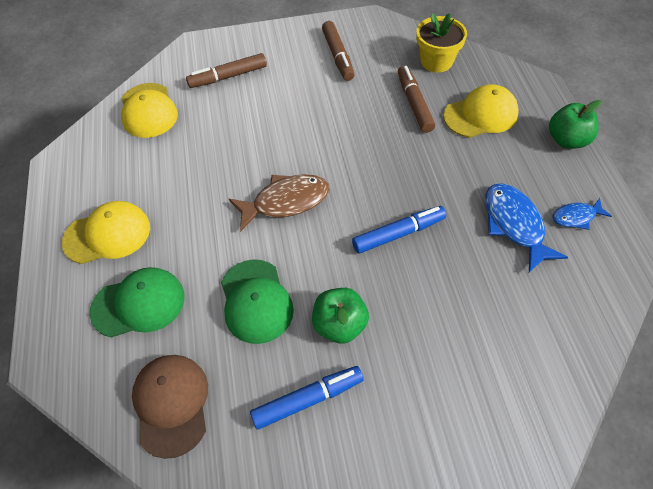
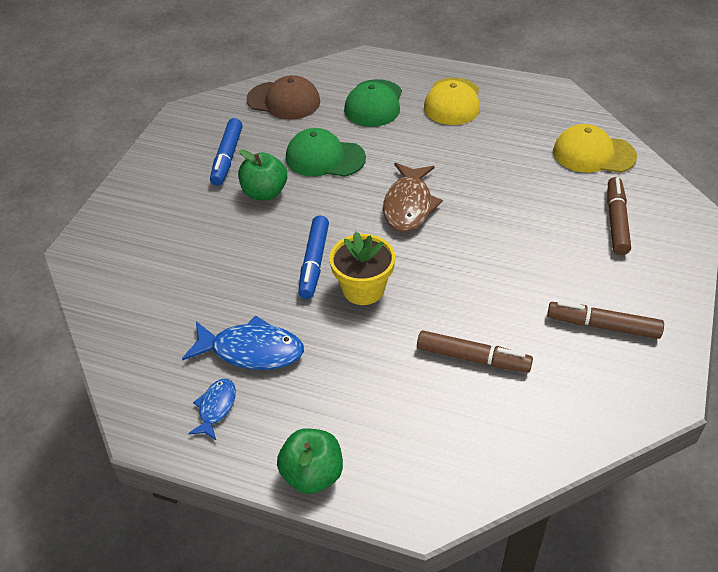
camera: 120 degrees right, 10 degrees down
(436, 61) = (536, 421): yellow flower pot -> yellow flower pot (363, 289)
(481, 115) = (412, 412): yellow cap -> none

